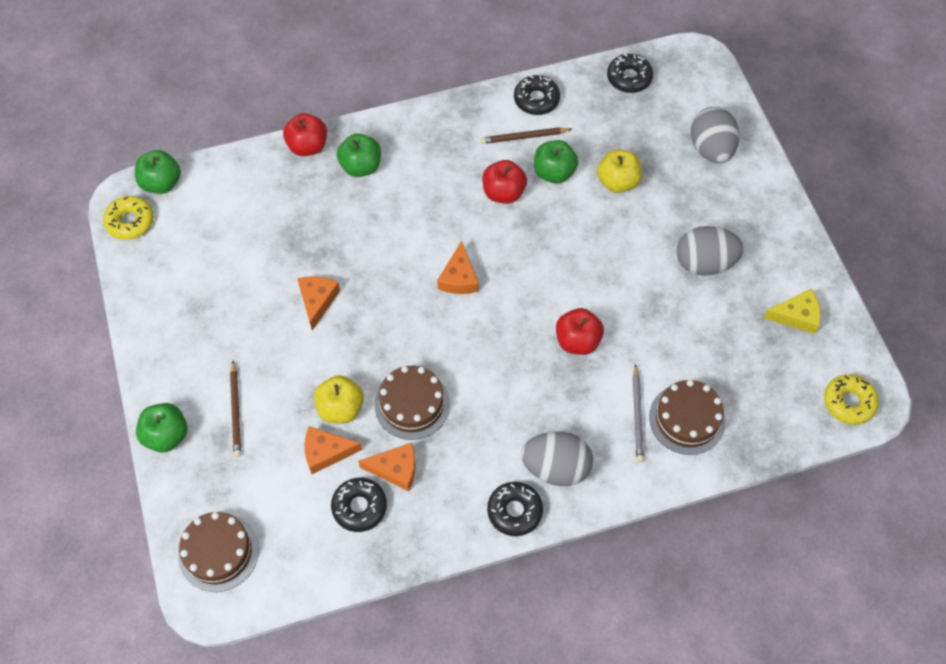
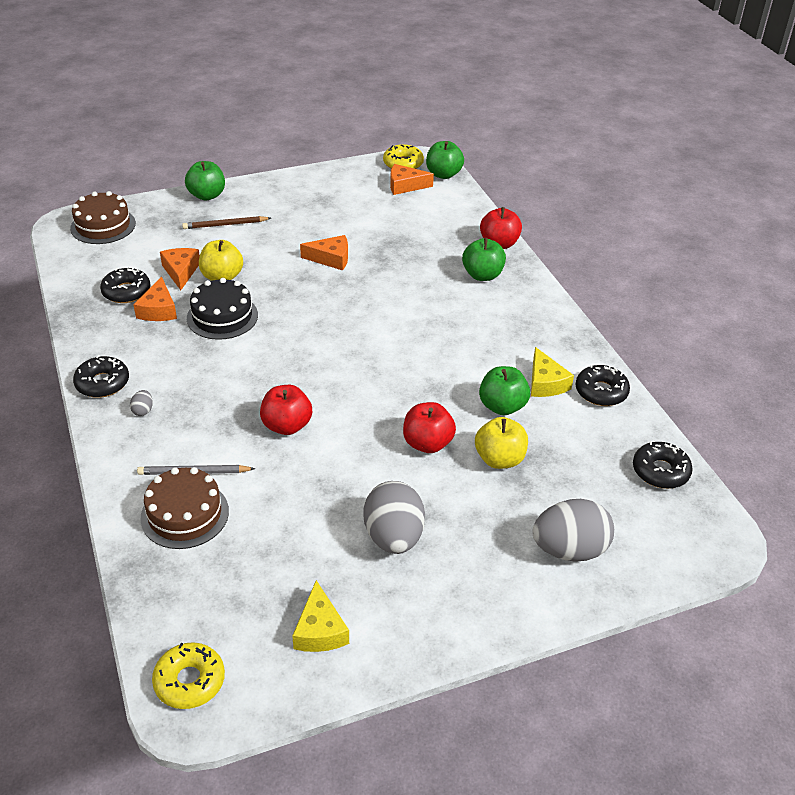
camera: 85 degrees right, 20 degrees down
(412, 404) = (222, 316): brown cake -> black cake
(459, 278) = (360, 341): orange cheese -> orange cheese (405, 186)
(503, 193) = (468, 369): red apple -> red apple (427, 443)
(524, 137) = (545, 383): brown pencil -> yellow cheese
(556, 467) = (143, 410): grey egg -> grey egg, size x0.40

